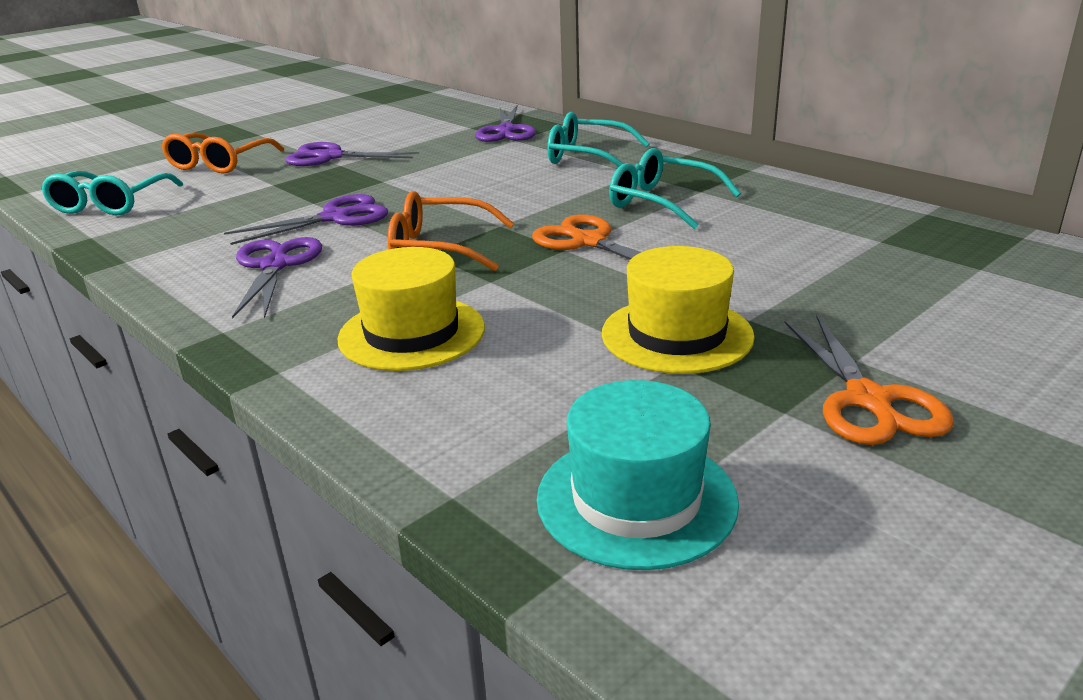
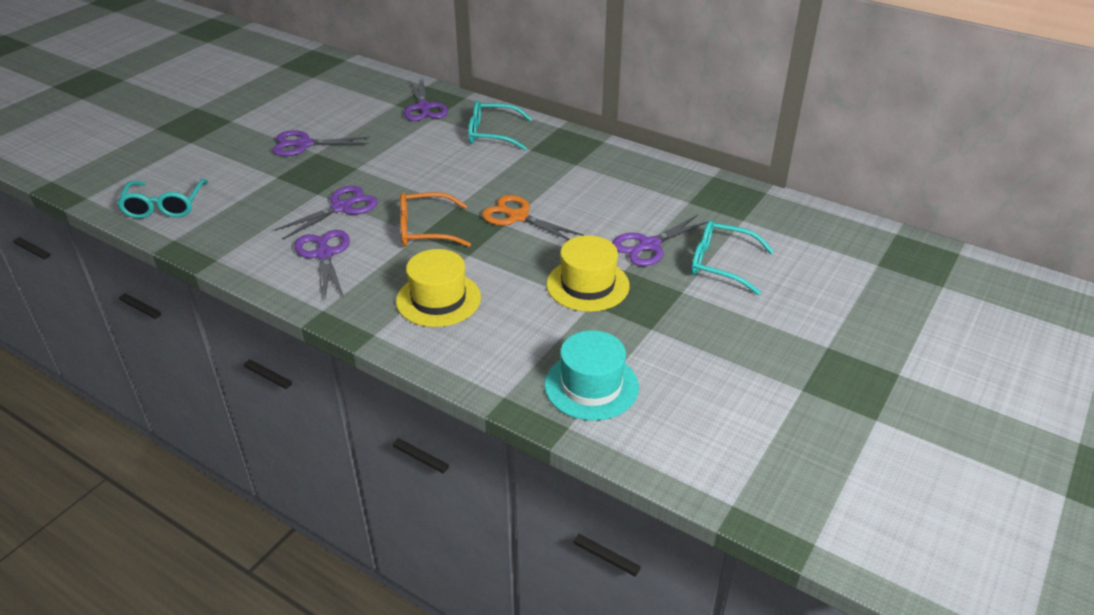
camera: 15 degrees left, 10 degrees up
(219, 164) = (220, 157): orange glasses -> none
(662, 202) = (554, 177): turquoise glasses -> turquoise glasses (721, 264)
(801, 290) = (649, 245): none -> purple scissors
(868, 400) = (690, 317): orange scissors -> none

